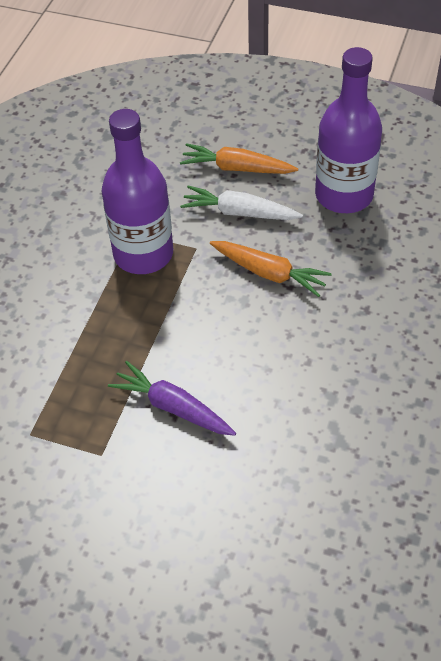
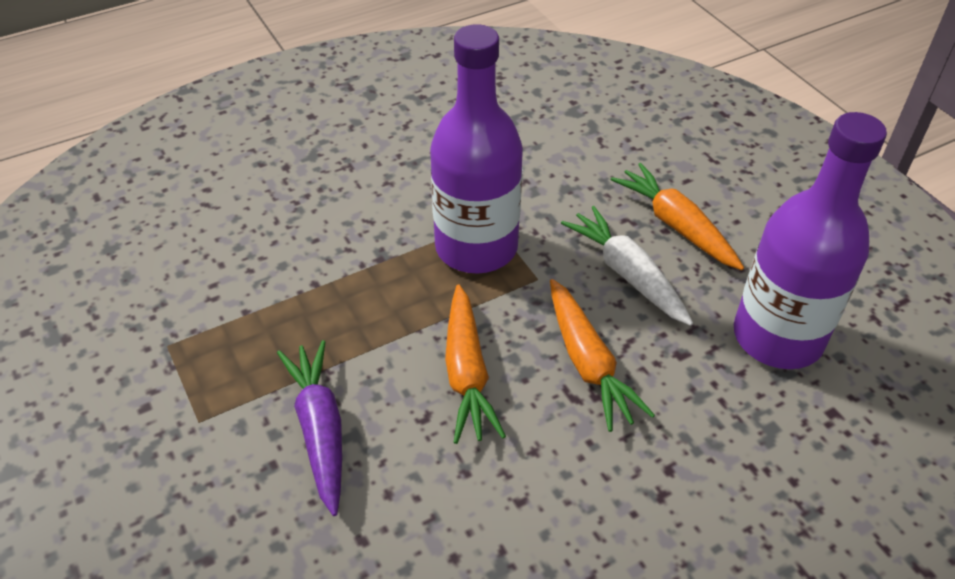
camera: 40 degrees right, 5 degrees down
(215, 323) = (467, 373): none -> orange carrot

